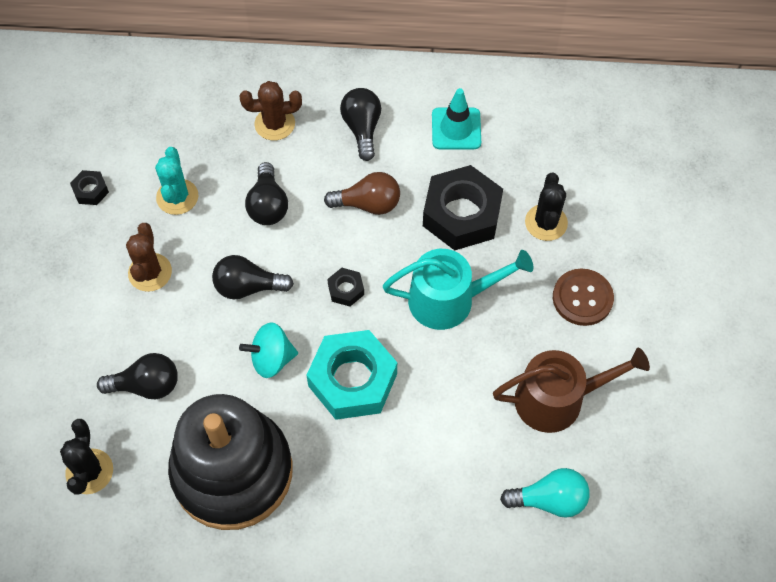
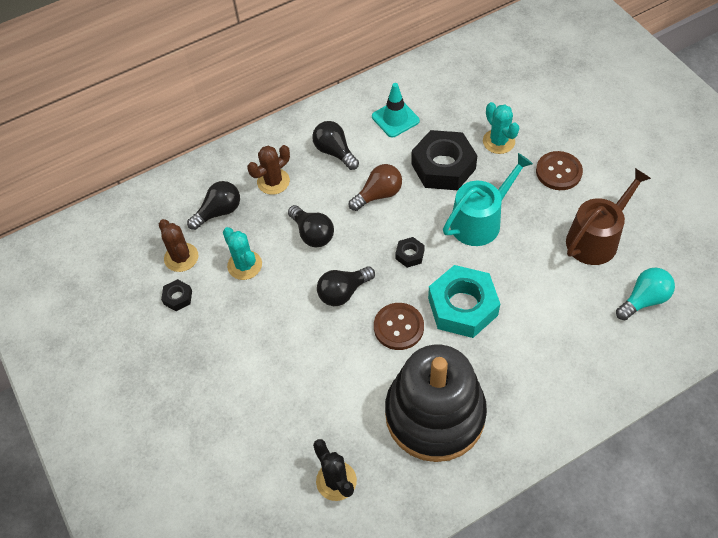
camera: 30 degrees left, 5 degrees down
(146, 385) = (328, 398): black light bulb -> black light bulb (219, 212)
(150, 272) = (267, 324): brown cactus -> brown cactus (181, 257)
(271, 359) = (398, 327): turquoise spinning top -> brown button
(546, 222) = (498, 141): black cactus -> turquoise cactus

